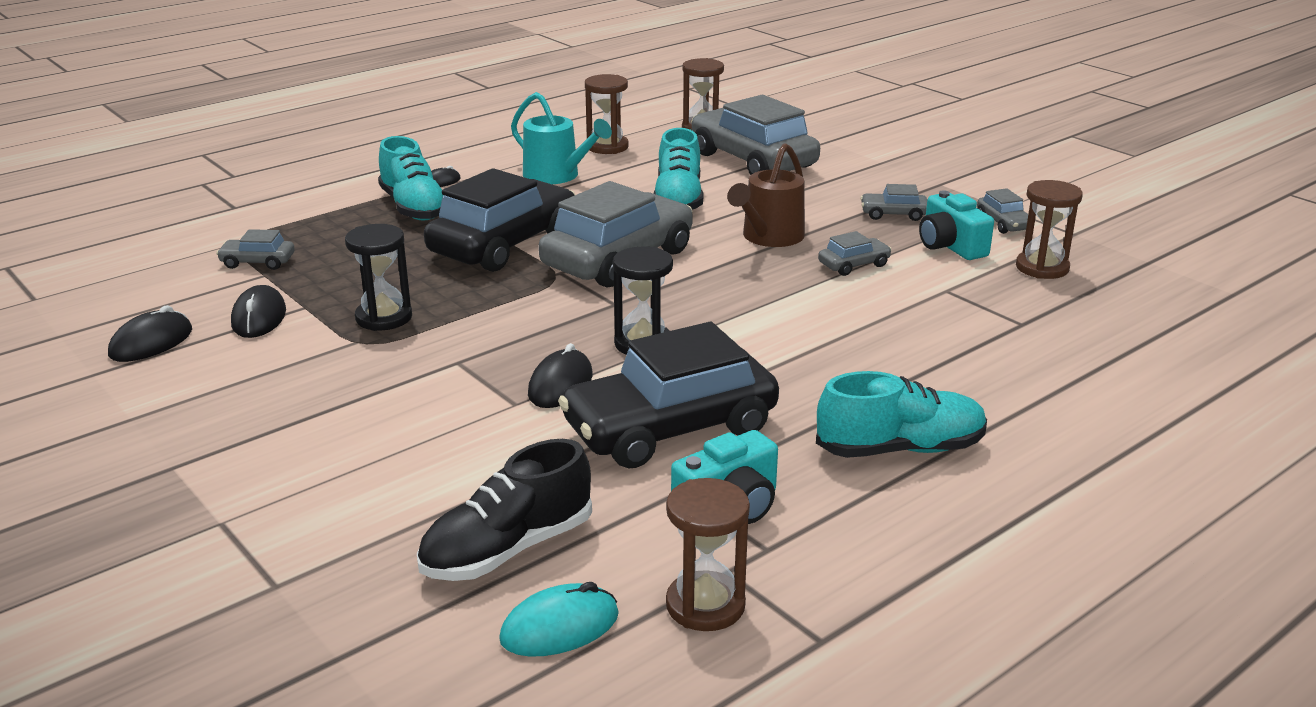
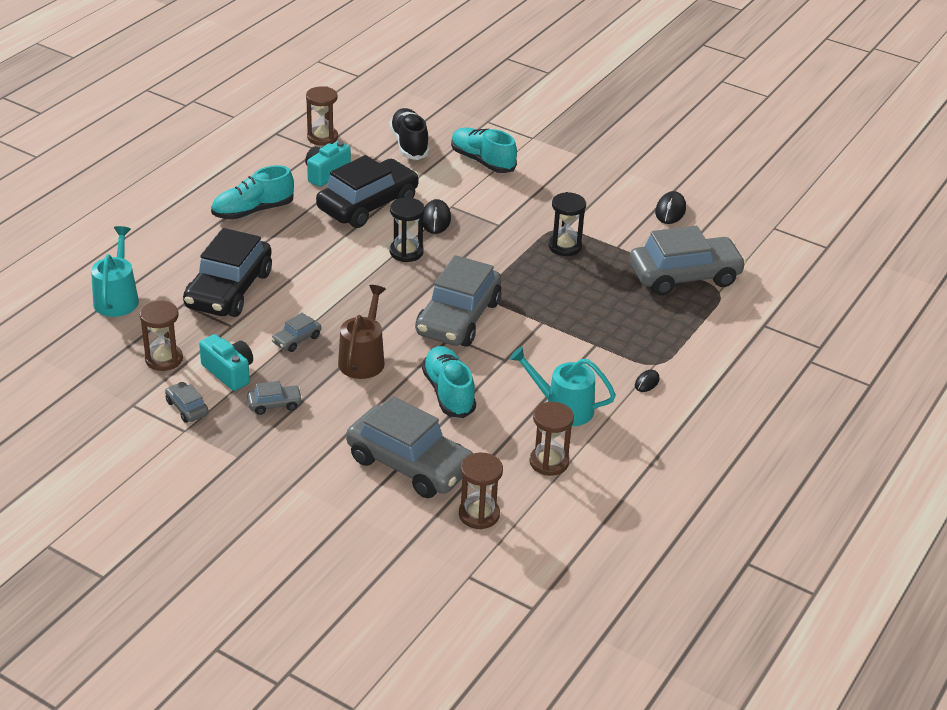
camera: 160 degrees right, 10 degrees up
(258, 262) = (684, 276): grey car -> grey car, size x2.32
(259, 318) = (634, 235): black mouse -> none
(414, 207) = (638, 347): turquoise shoe -> turquoise shoe (482, 161)
(503, 244) = (544, 319): black car -> black car (229, 290)
(508, 549) = (409, 144): black shoe -> black shoe turned 45 degrees counterclockwise
(560, 627) = (373, 124): turquoise mouse -> none
(1133, 343) = (117, 298): none -> turquoise watering can

